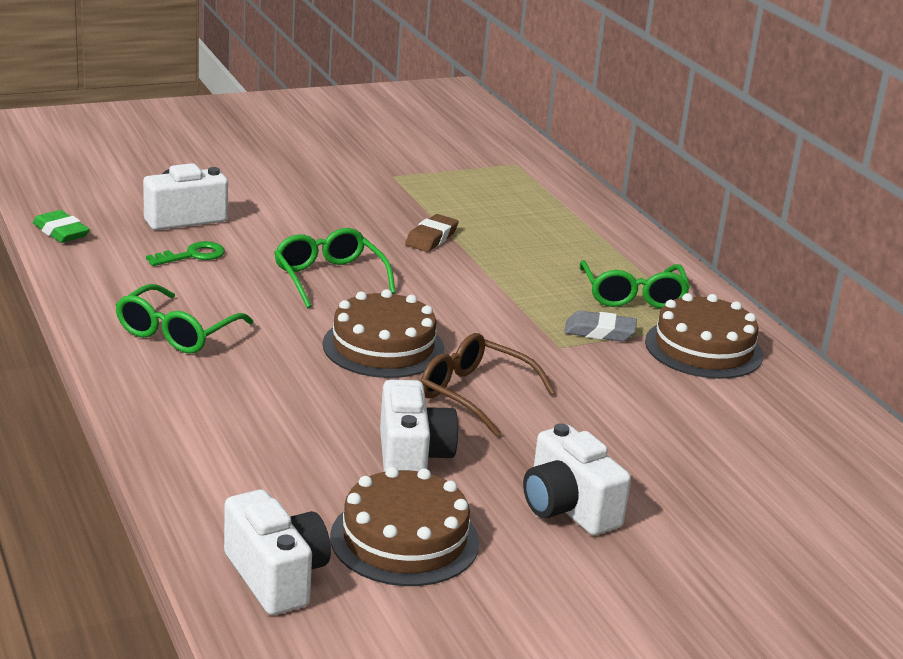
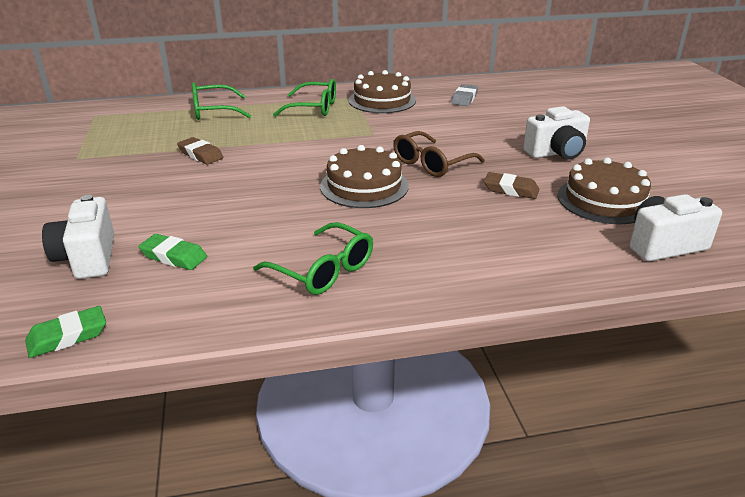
camera: 75 degrees left, 5 degrees up
(192, 255) = (174, 256): green key -> green eraser
(329, 278) = (248, 197): green glasses -> green glasses (213, 111)
(412, 457) = (511, 190): white camera -> brown eraser
(599, 332) = (357, 121): grey eraser -> grey eraser (464, 98)

